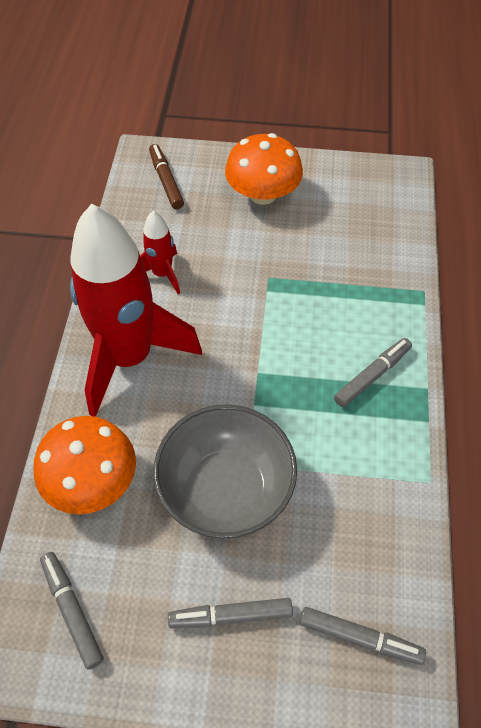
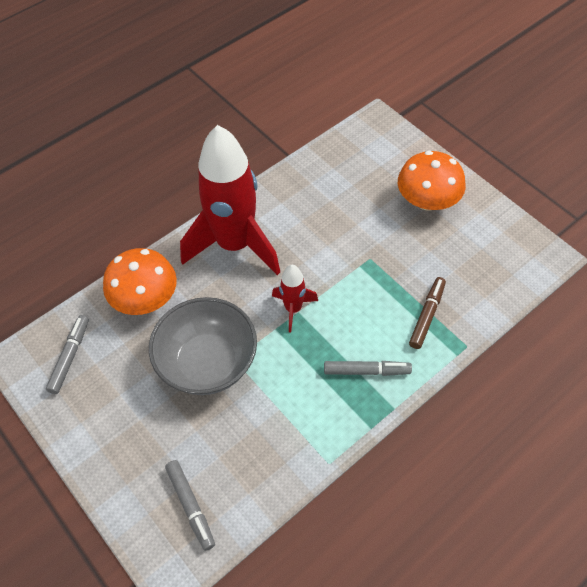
camera: 45 degrees right, 0 degrees up
(162, 274) = (306, 208): red rocket -> red rocket (293, 309)
(166, 181) = (372, 149): brown marker -> brown marker (426, 316)
(231, 616) = (139, 431): grey marker -> none

